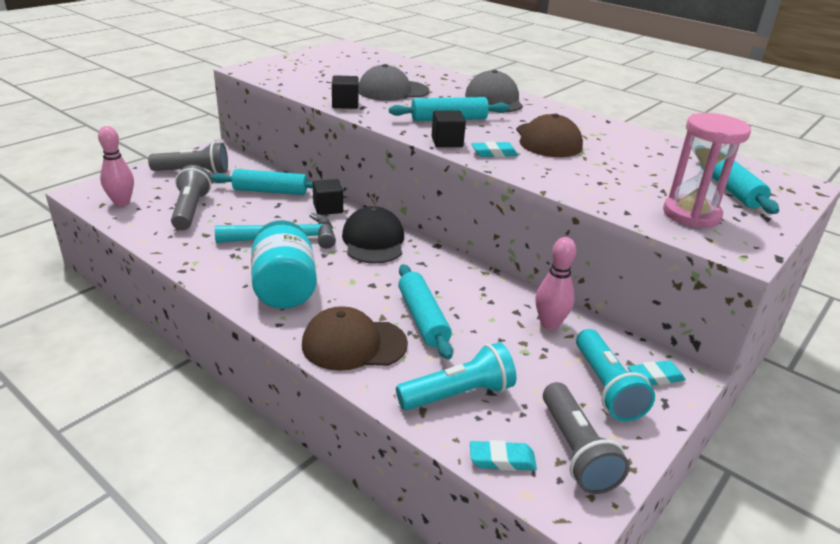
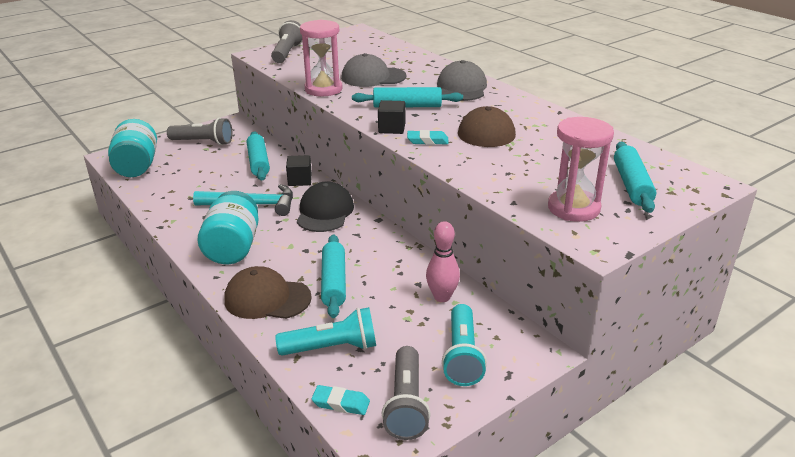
camera: 15 degrees right, 0 degrees up
(122, 202) = (137, 166): pink bowling pin -> turquoise jar
(191, 210) = (187, 176): grey flashlight -> grey flashlight (287, 53)
(270, 191) = (258, 162): turquoise rolling pin -> turquoise rolling pin turned 60 degrees clockwise
(345, 104) = (323, 89): black cube -> pink hourglass
(655, 377) = (512, 352): turquoise eraser -> none

